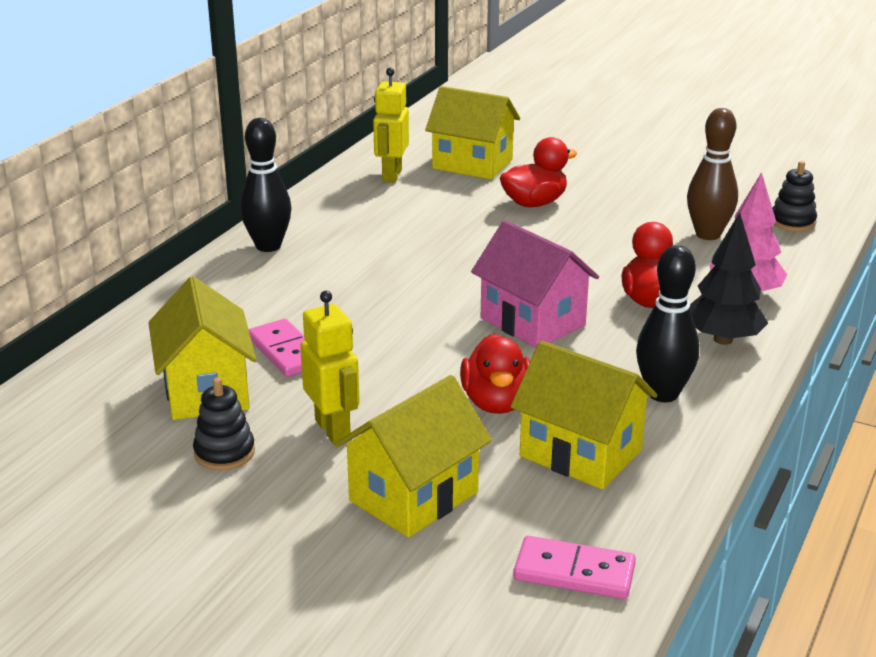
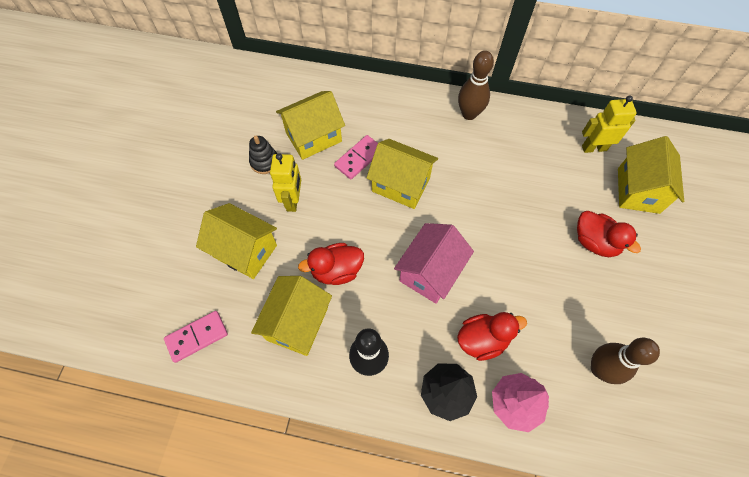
camera: 75 degrees right, 35 degrees up
(268, 246) = (469, 114): black bowling pin -> brown bowling pin
(333, 430) = (293, 200): yellow robot -> yellow robot turned 45 degrees counterclockwise
(364, 322) = (401, 185): none -> yellow house
(574, 572) = (197, 337): pink domino -> pink domino turned 60 degrees clockwise
(792, 222) = (653, 435): black stacking toy -> none

